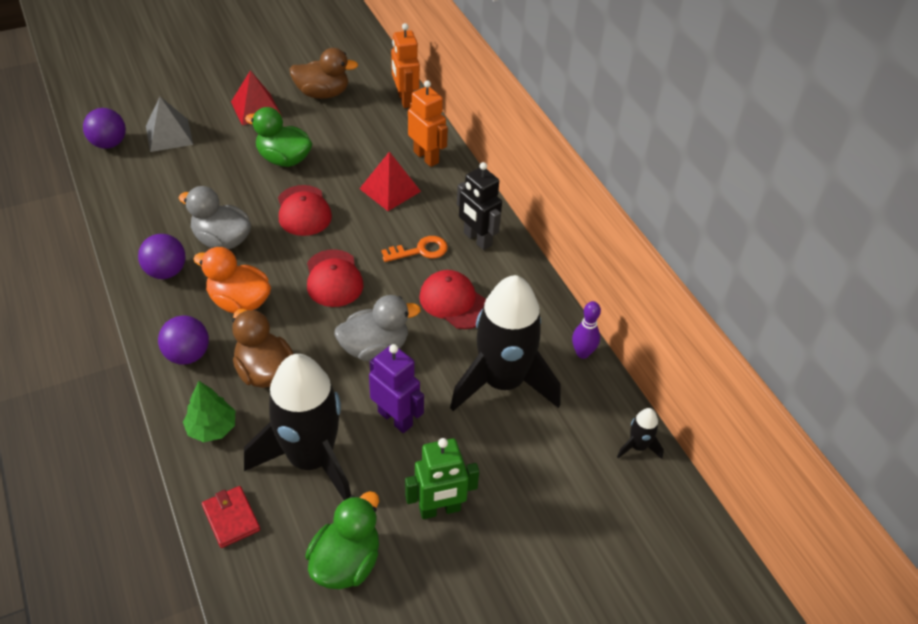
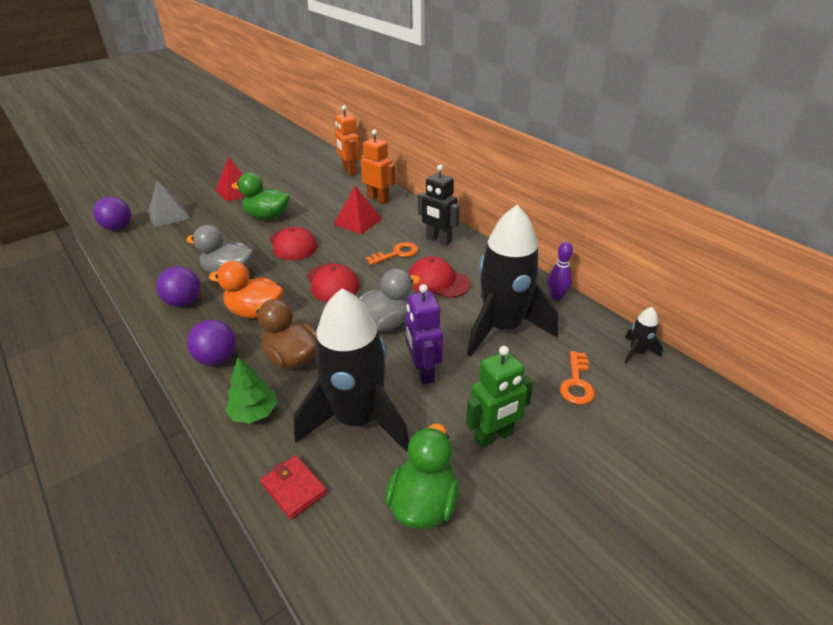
camera: 10 degrees left, 10 degrees down
(322, 93) = (286, 176): brown duck -> none
(395, 418) = (423, 371): purple robot -> purple robot turned 135 degrees counterclockwise
(552, 469) = (576, 383): none -> orange key

